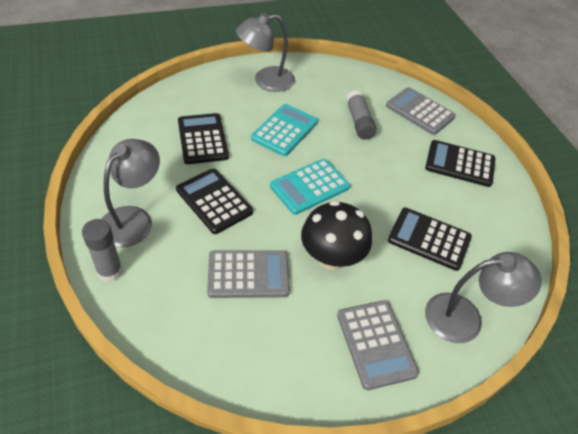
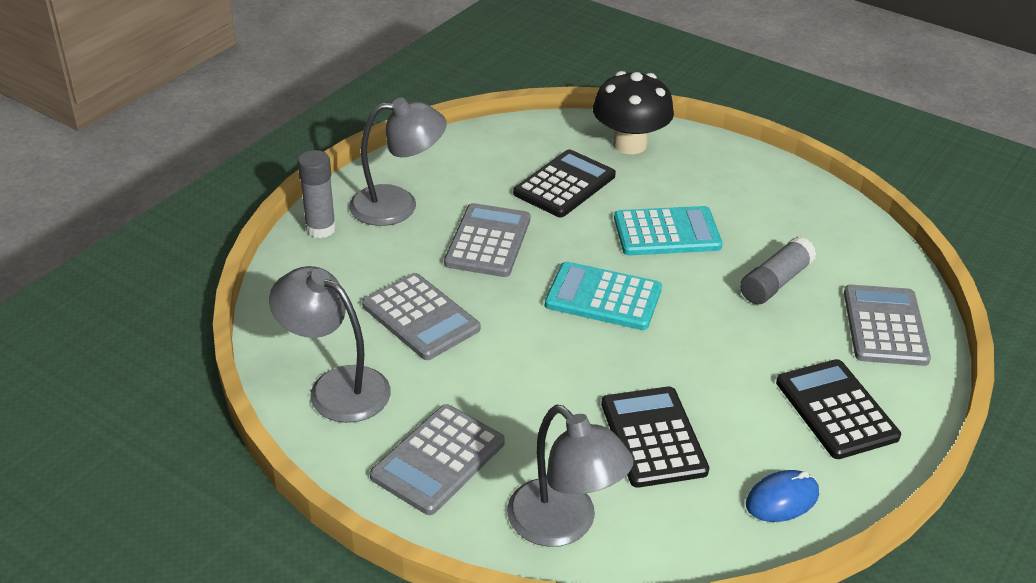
camera: 55 degrees right, 10 degrees down
(214, 201) = (488, 241): black calculator -> grey calculator
(266, 81) = (728, 175): grey lamp -> grey lamp (336, 387)
(332, 257) = (519, 367): black mushroom -> black mushroom (629, 144)
(503, 222) = (782, 499): none -> blue mouse

